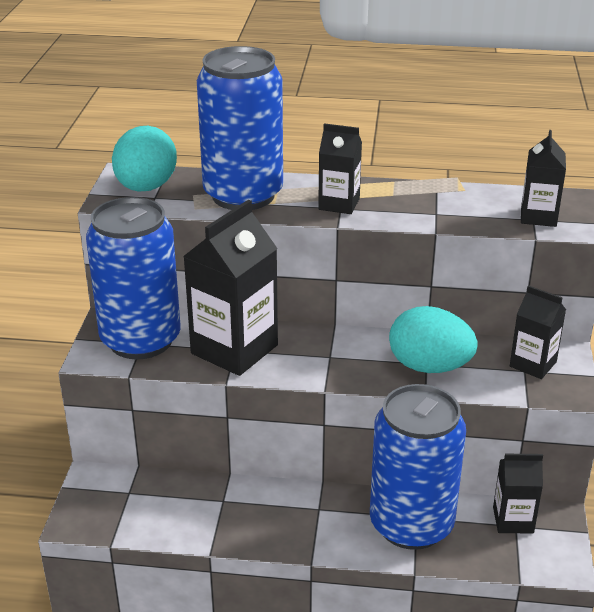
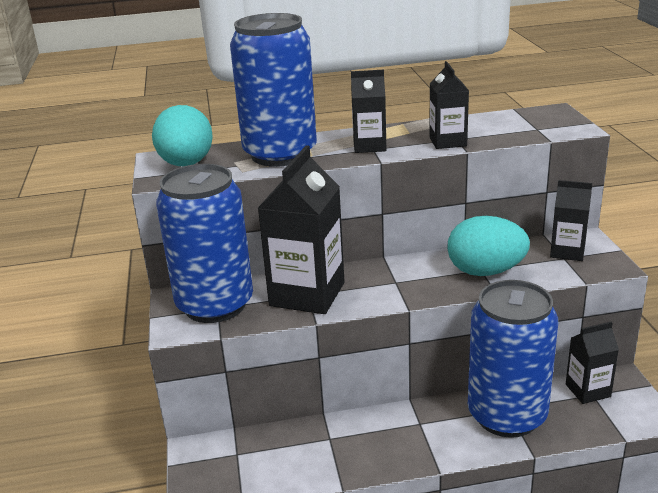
camera: 15 degrees left, 5 degrees down
(538, 216) = (540, 126): black carton -> black carton (447, 142)

